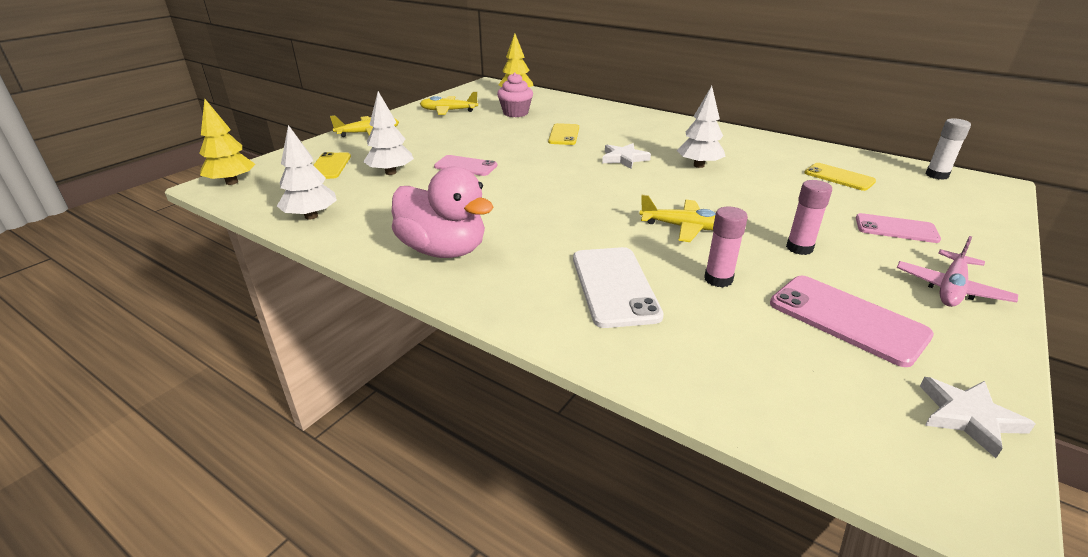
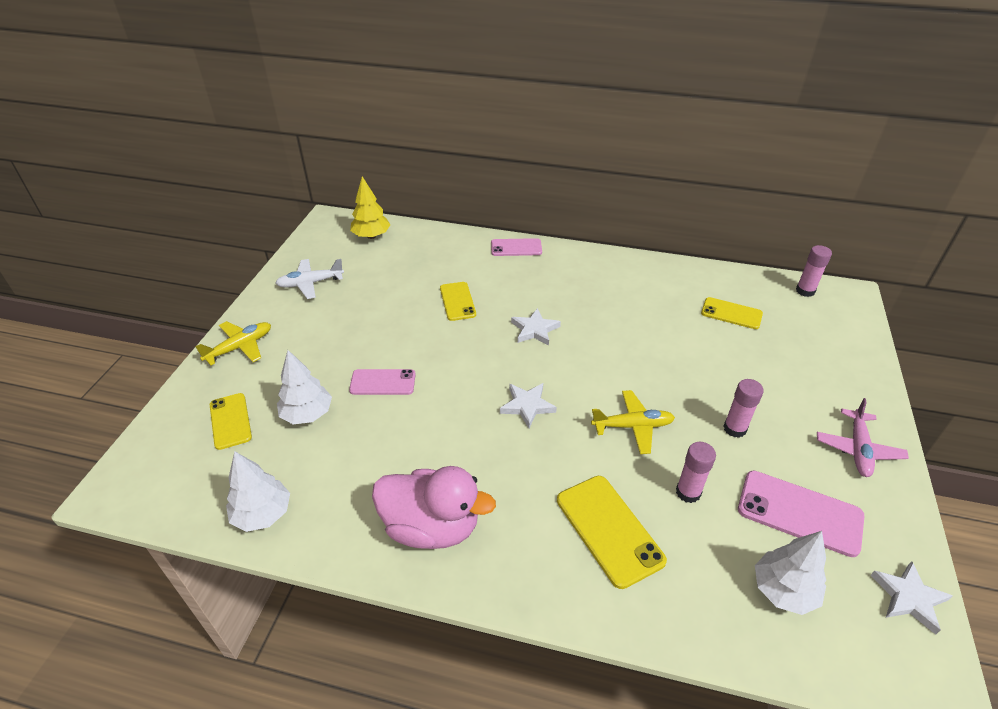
camera: 20 degrees left, 10 degrees up
(232, 182) = (130, 481): yellow tree -> none
(448, 111) = (310, 283): yellow plane -> white plane
(515, 113) = (387, 272): pink cupcake -> none
(585, 198) = (527, 406): none -> white star
(614, 286) = (609, 530): white phone -> yellow phone
(698, 165) = (607, 324): white tree -> white tree (783, 590)
(896, 229) = (797, 379): pink phone -> pink phone (516, 248)
(936, 175) = (805, 291): white glue stick -> pink glue stick

